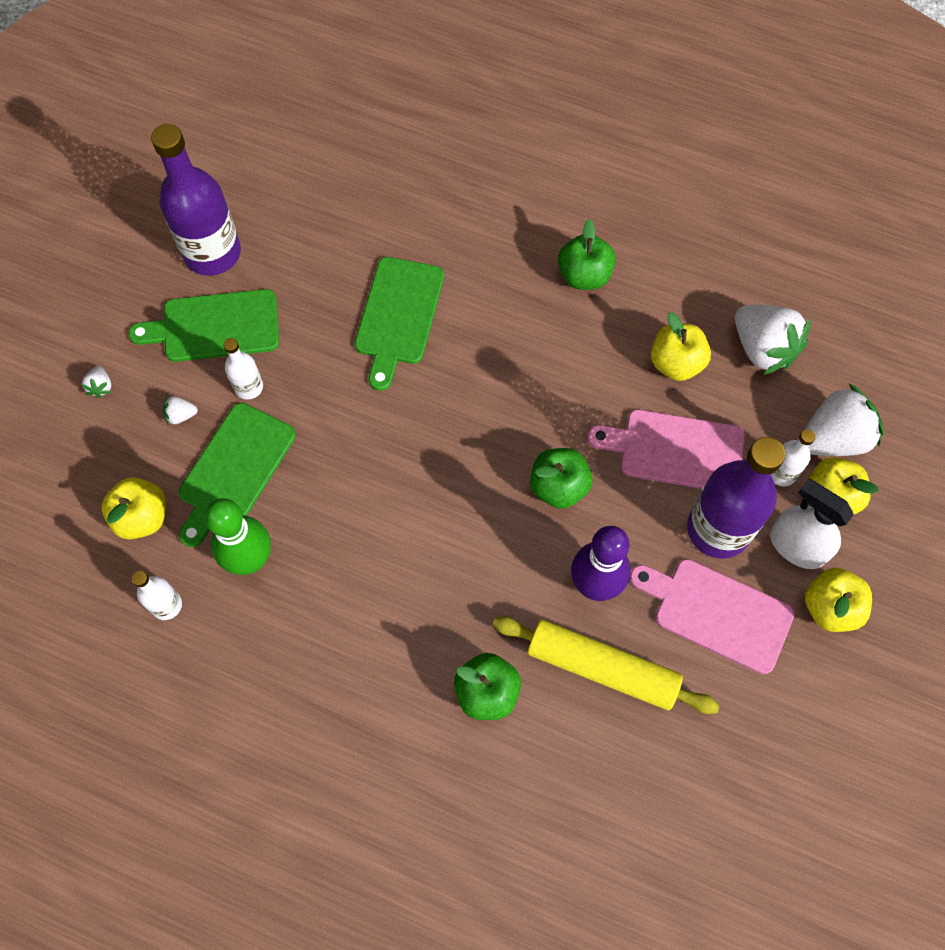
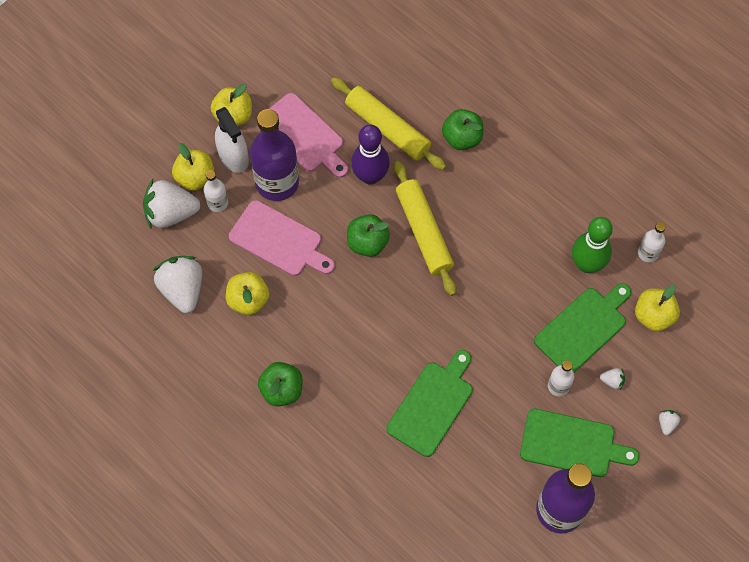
camera: 160 degrees left, 0 degrees up
(489, 528) = (423, 232): none -> yellow rolling pin

